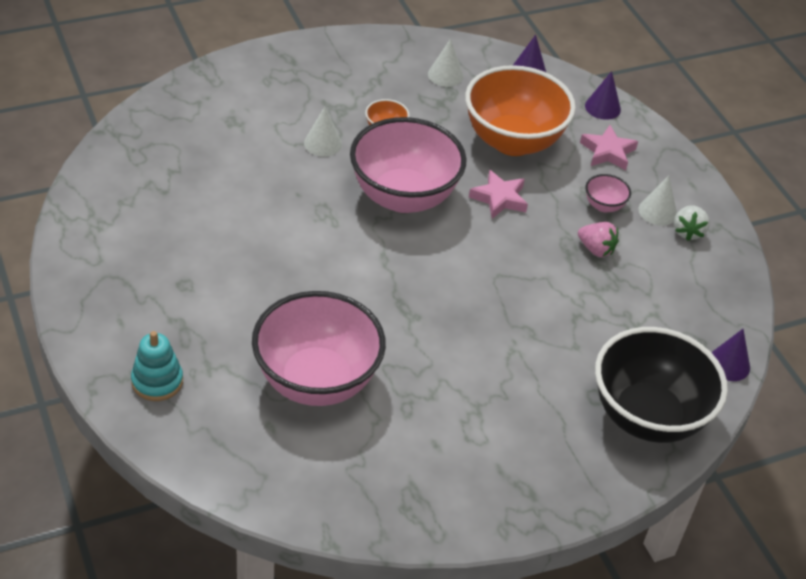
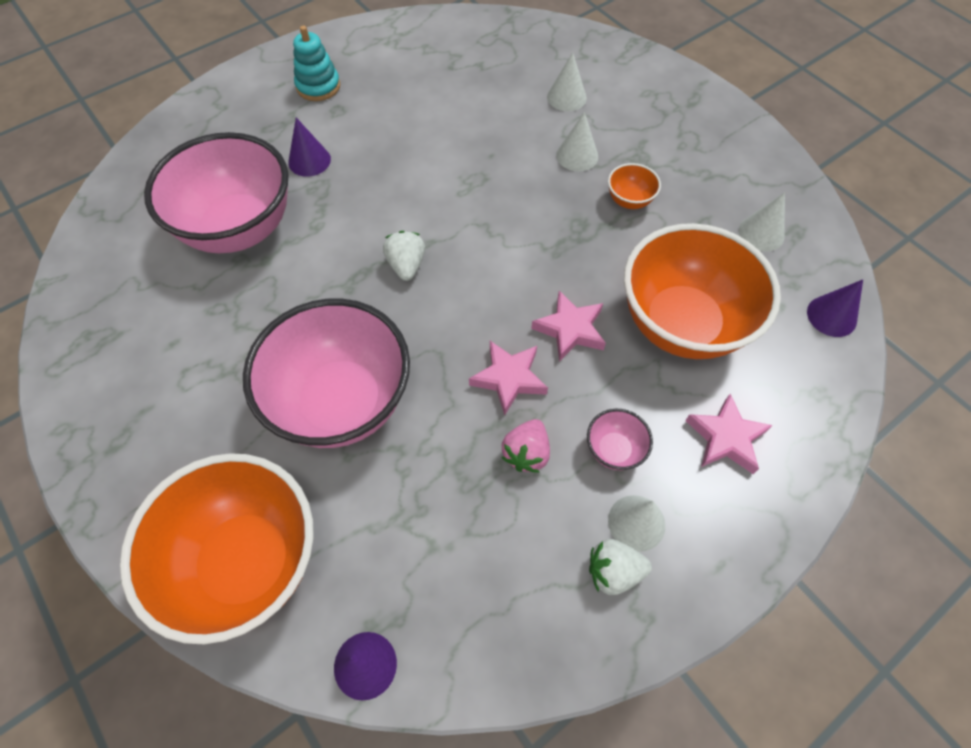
camera: 80 degrees right, 15 degrees up
(157, 381) = (217, 123): turquoise stacking toy -> turquoise stacking toy (318, 86)
(248, 129) = (566, 97): none -> white cone
(403, 197) = (528, 239): pink bowl -> pink bowl (342, 402)
(404, 275) = (406, 265): none -> white strawberry
(532, 242) = (509, 378): none -> pink star
(602, 107) = (816, 416): purple cone -> purple cone (309, 160)
(647, 417) = (247, 562): black bowl -> orange bowl

